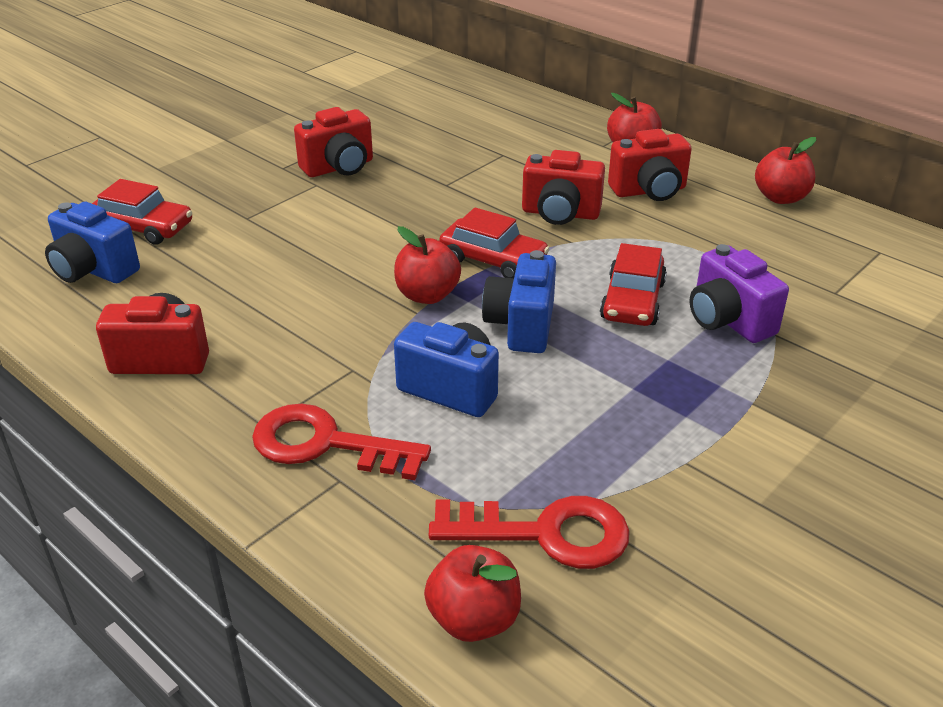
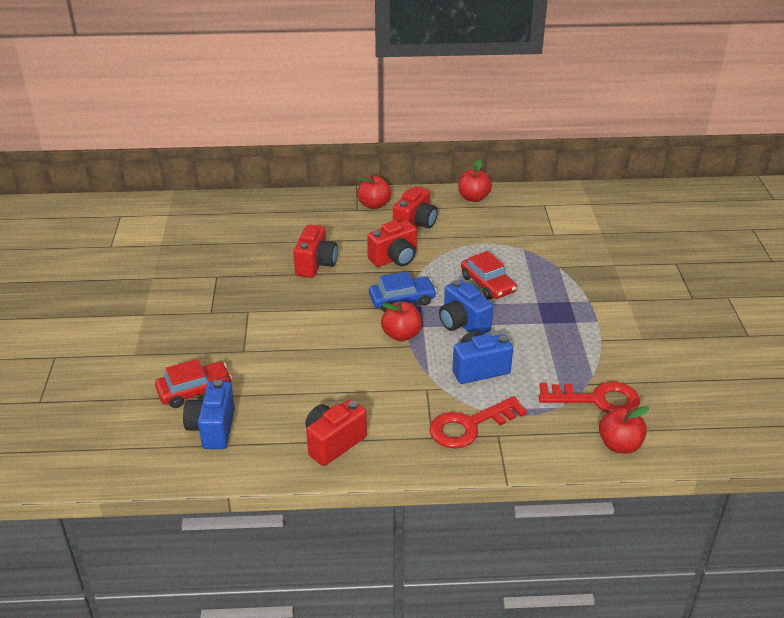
camera: 45 degrees left, 0 degrees up
(94, 270) = (213, 429): blue camera -> blue camera turned 105 degrees clockwise
(339, 167) = (243, 295): red camera -> red camera (316, 264)
(493, 260) = (402, 300): red car -> blue car
(544, 533) = (596, 399): red key -> red key turned 45 degrees clockwise
(728, 320) = (534, 271): purple camera -> none

